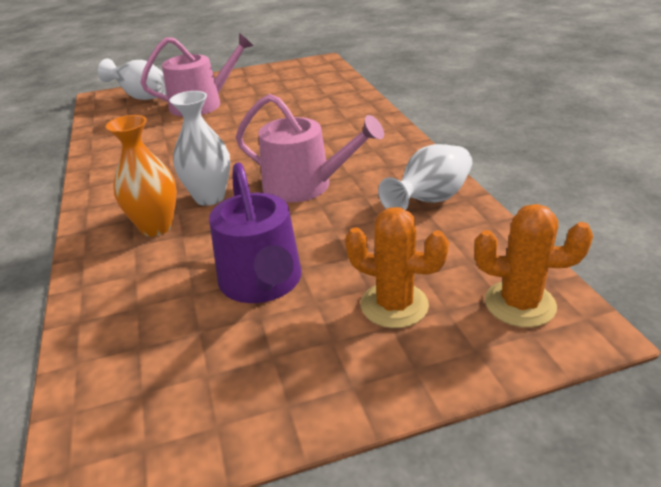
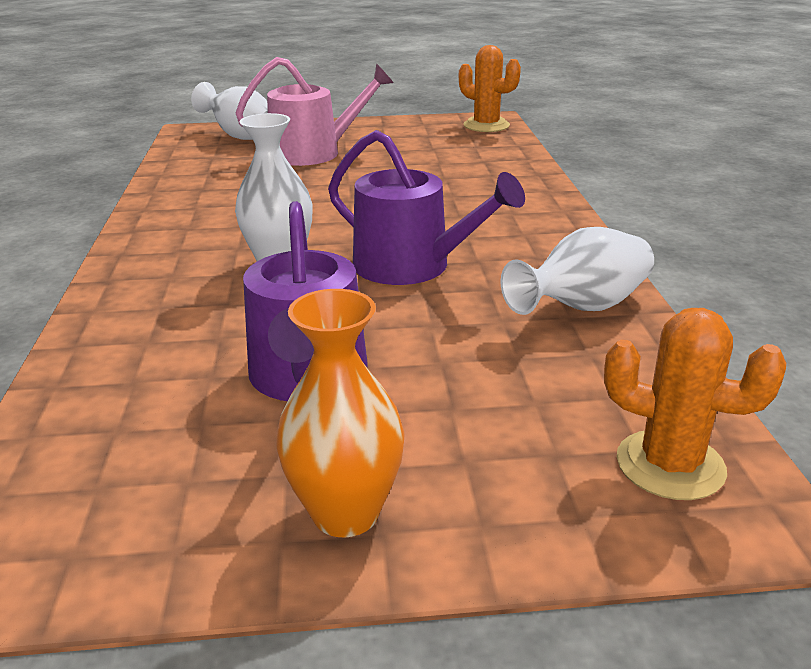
camera: 10 degrees right, 5 degrees down
(156, 227) = (197, 289): orange vase -> orange vase (345, 513)
(305, 186) = (412, 266): pink watering can -> purple watering can
(394, 305) = (481, 436): orange cactus -> orange cactus (486, 125)

